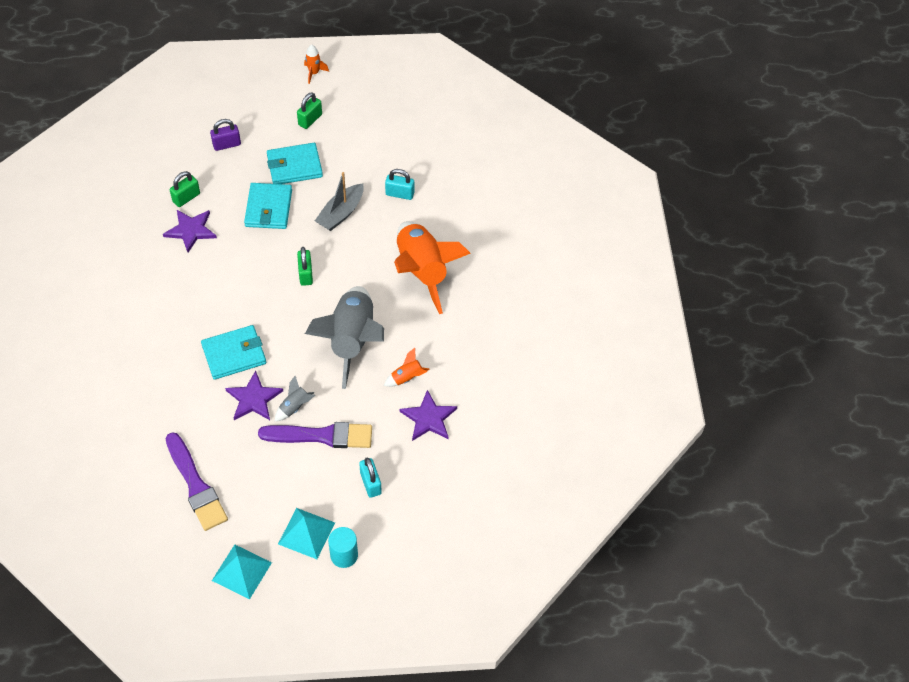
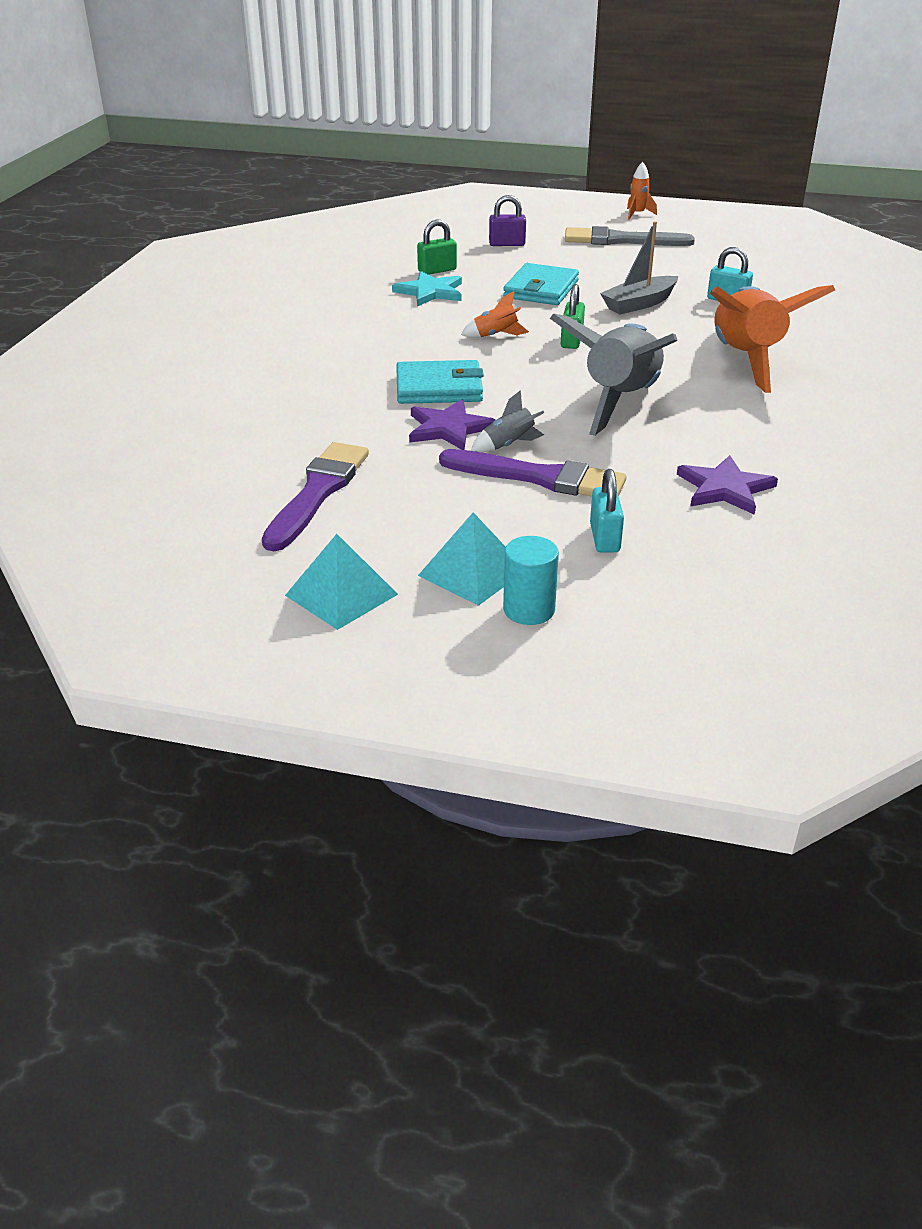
camera: 20 degrees right, 20 degrees down
(191, 230) = (430, 292): purple star -> turquoise star
(196, 485) = (317, 492): purple brush -> purple brush turned 150 degrees counterclockwise
(294, 166) = (588, 266): turquoise wallet -> none
(310, 120) = (621, 240): green padlock -> grey brush
(407, 378) = (698, 445): orange rocket -> orange rocket (495, 335)

